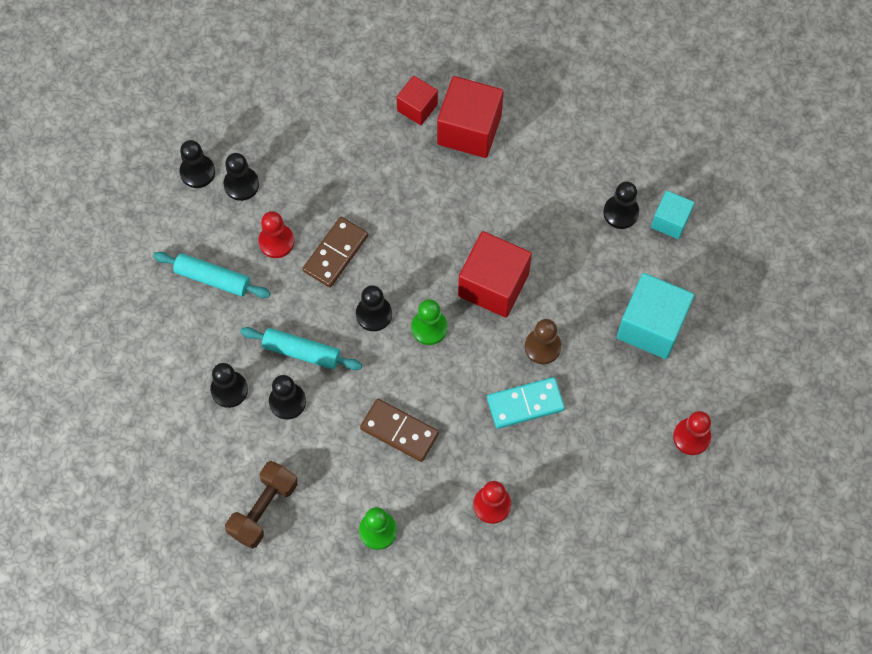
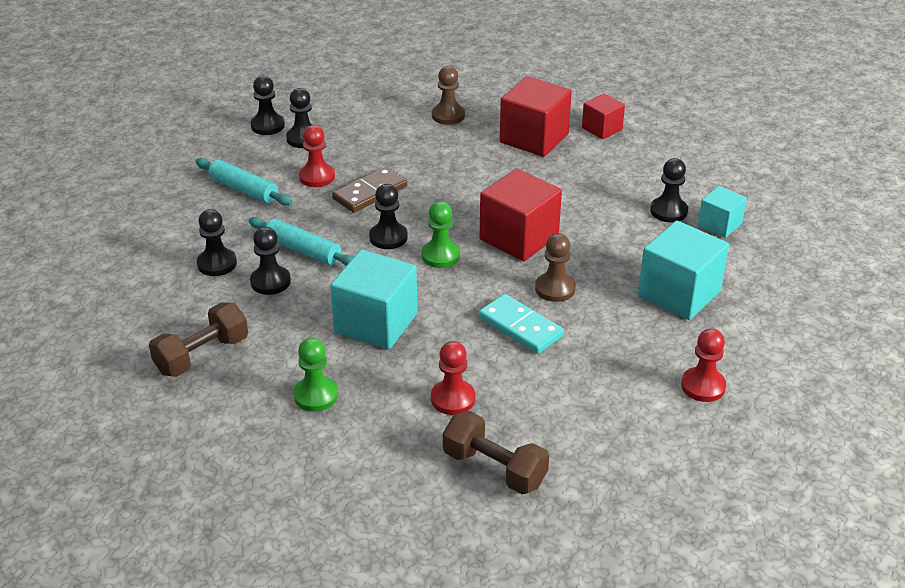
camera: 15 degrees right, 30 degrees down
(374, 112) = (448, 116): none -> brown pawn
(399, 431) = (376, 323): brown domino -> turquoise cube
(417, 107) = (490, 119): red cube -> red cube (602, 129)
(525, 404) = (520, 327): turquoise domino -> turquoise domino turned 45 degrees clockwise
(546, 572) = (494, 468): none -> brown dumbbell

